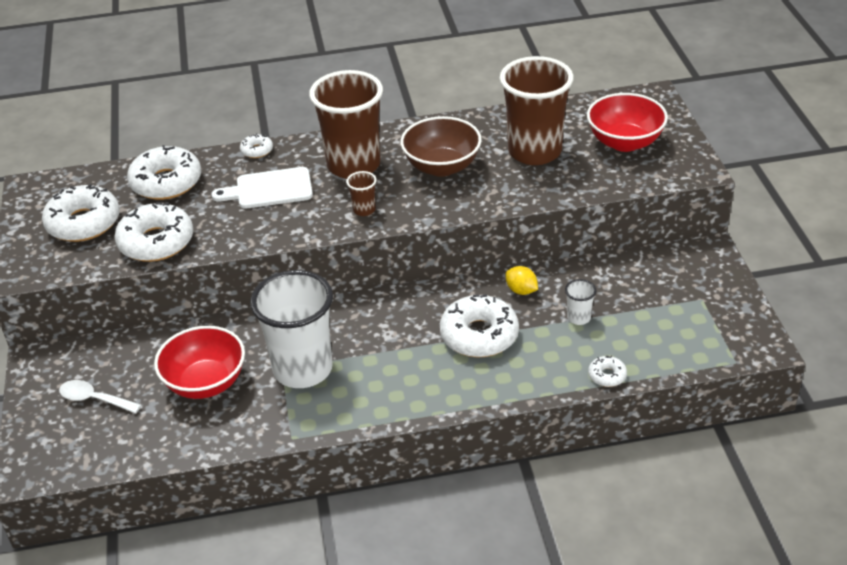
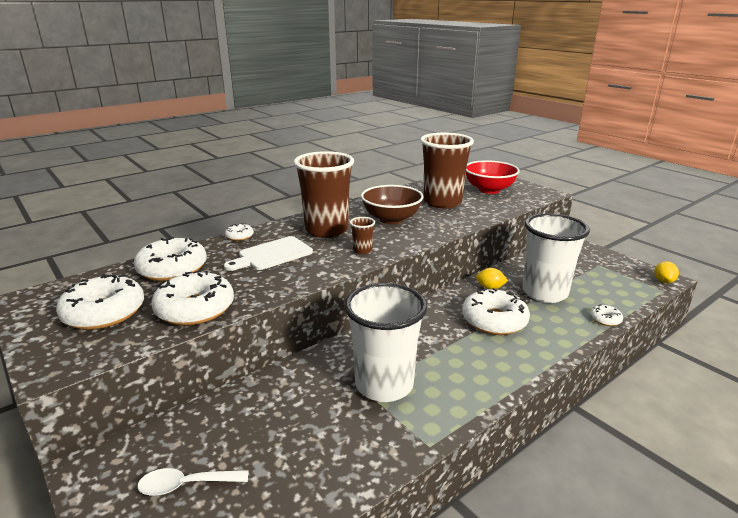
camera: 30 degrees left, 15 degrees down
(205, 383) = (301, 426): red bowl -> none
(579, 318) = (544, 293): white cup -> white cup, size x2.47
(755, 350) = (663, 281): none -> yellow lemon

